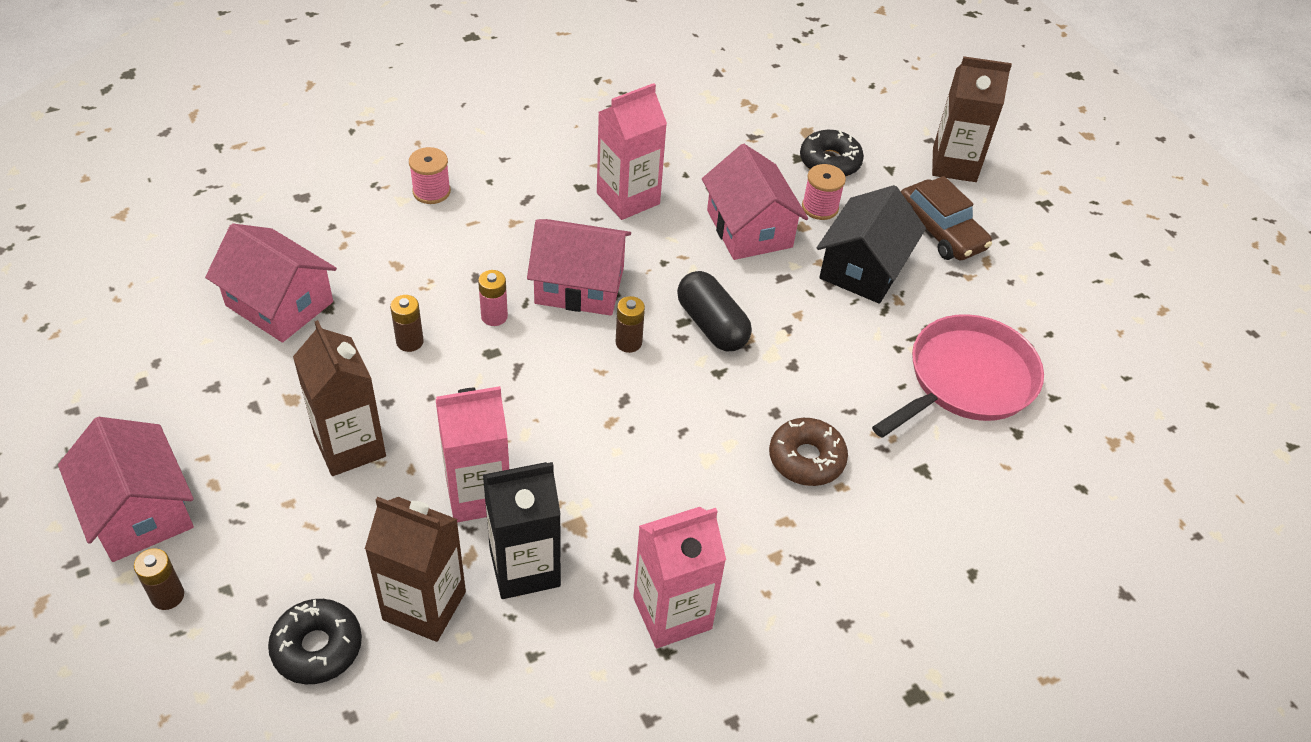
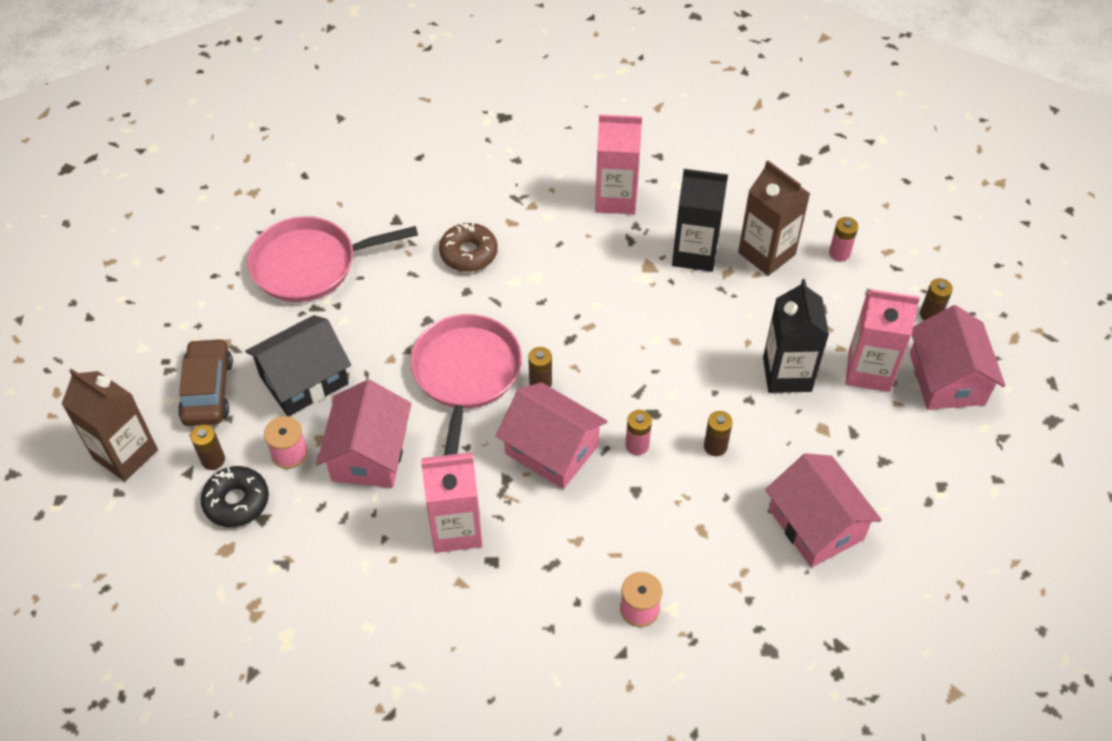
camera: 150 degrees left, 5 degrees up
(317, 647) = (839, 253): black donut -> pink battery
(350, 446) = (787, 374): brown carton -> black carton
(478, 494) = (706, 308): pink carton -> pink carton (869, 371)
(711, 325) = (466, 374): black capsule -> pink pan
(879, 183) = (213, 460): none -> brown battery

